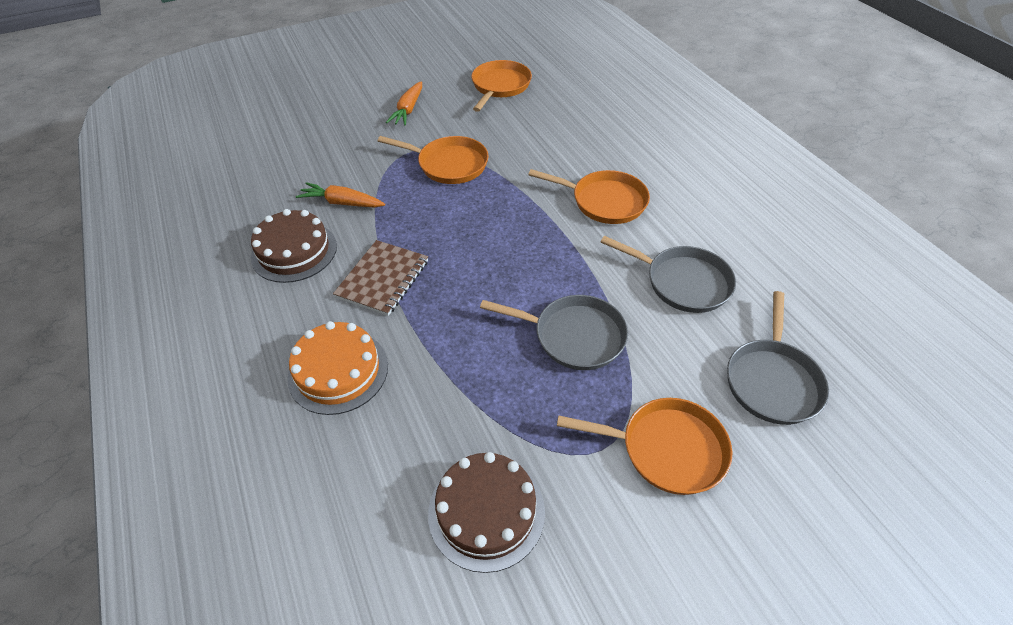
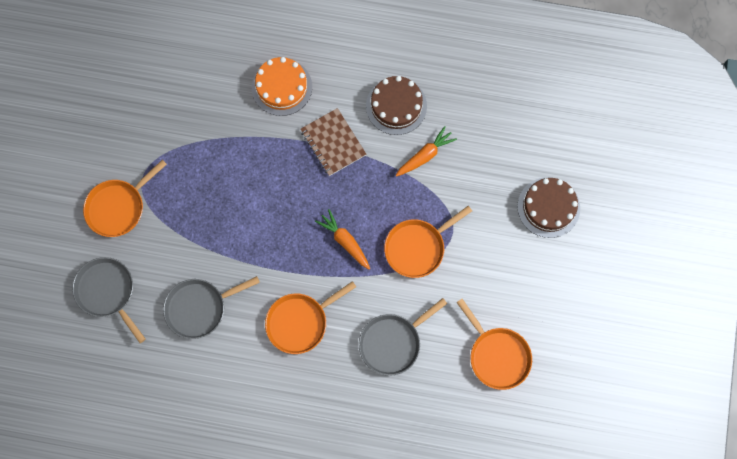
camera: 125 degrees right, 25 degrees up
(408, 110) = (512, 261): orange carrot -> orange carrot (345, 241)
(486, 511) = (154, 109): brown cake -> brown cake (548, 207)
(574, 336) = (212, 216): grey pan -> grey pan (393, 342)

